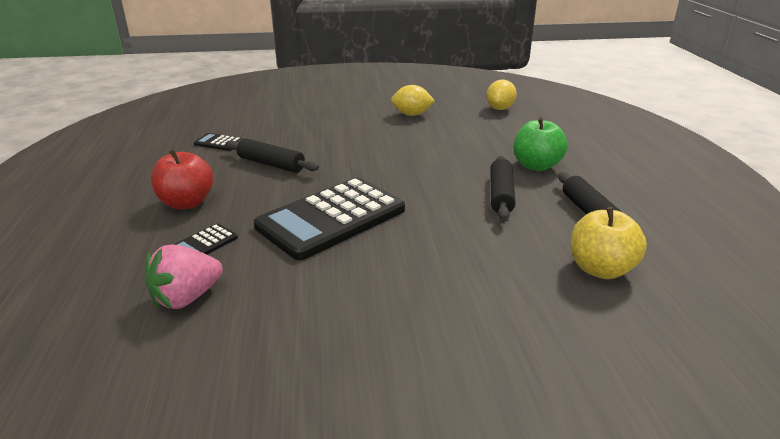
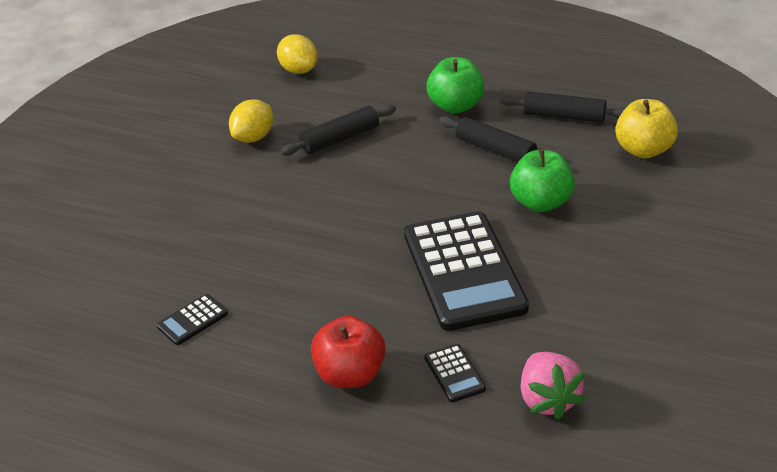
camera: 60 degrees left, 10 degrees up
(271, 164) = (300, 286): black rolling pin -> black rolling pin (340, 139)
(454, 231) = (540, 202): none -> green apple

